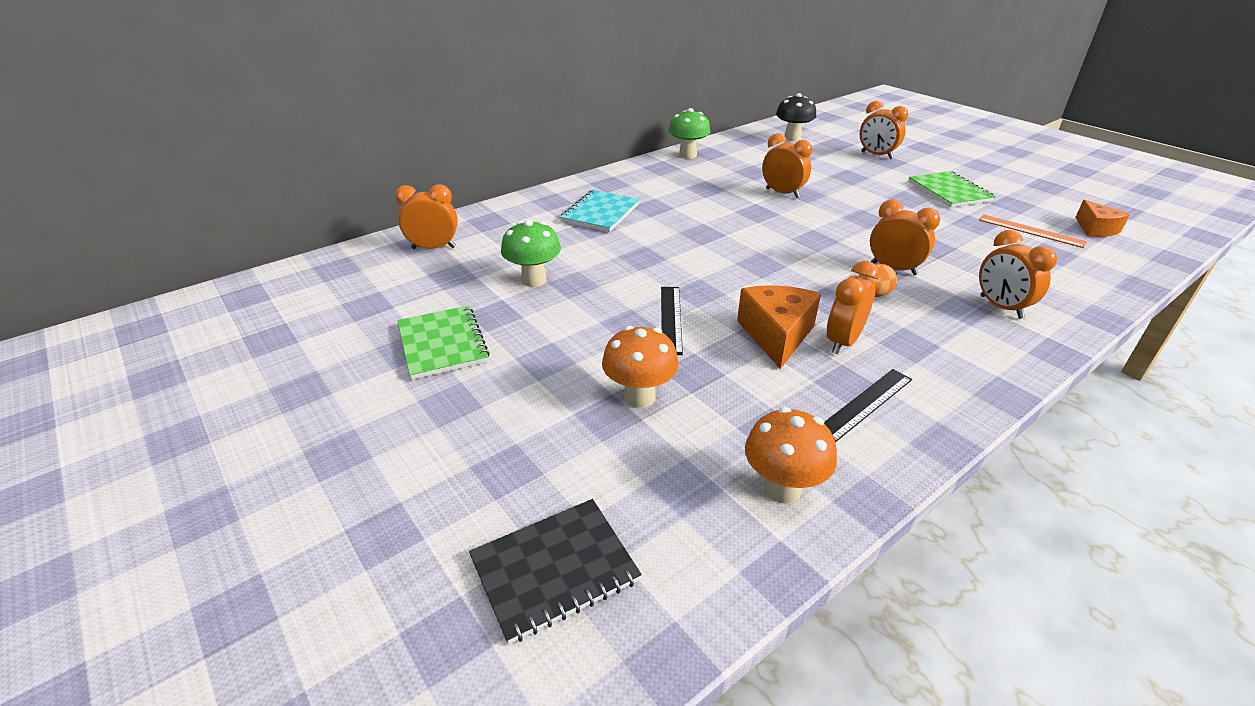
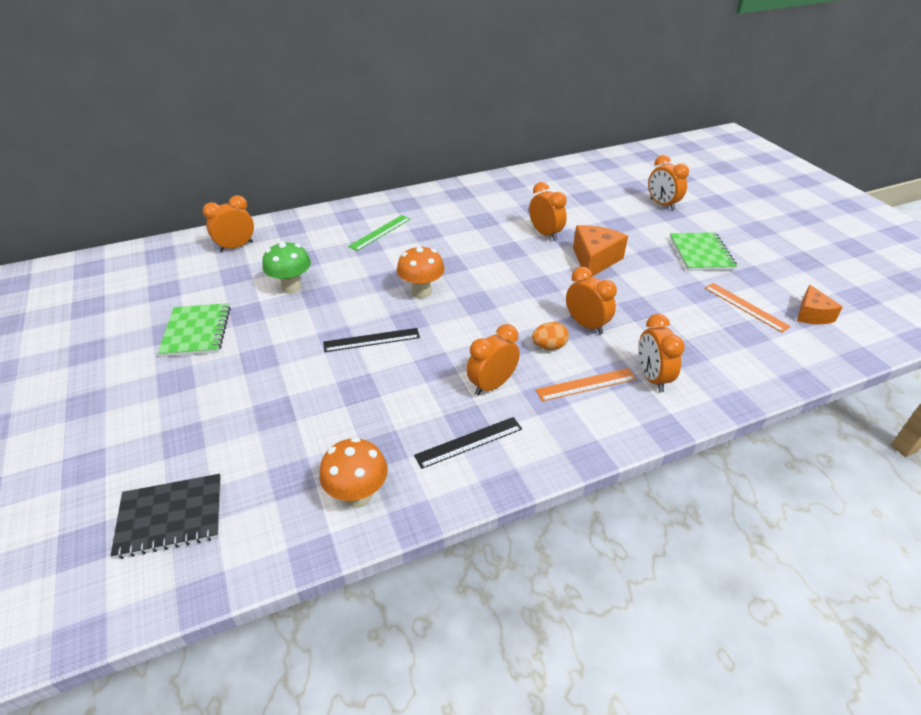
camera: 15 degrees right, 5 degrees up
(433, 248) = (236, 247): orange clock -> orange clock turned 45 degrees counterclockwise
(600, 213) = (380, 232): turquoise notebook -> green ruler
(639, 397) = (305, 402): orange mushroom -> orange mushroom (421, 292)
(671, 319) = (371, 340): black ruler -> black ruler turned 60 degrees clockwise
(688, 155) = (490, 183): green mushroom -> none
(776, 335) = (443, 369): orange cheese -> orange cheese (594, 260)
(792, 138) = (597, 176): black mushroom -> none
(941, 324) = (586, 384): none -> orange ruler

